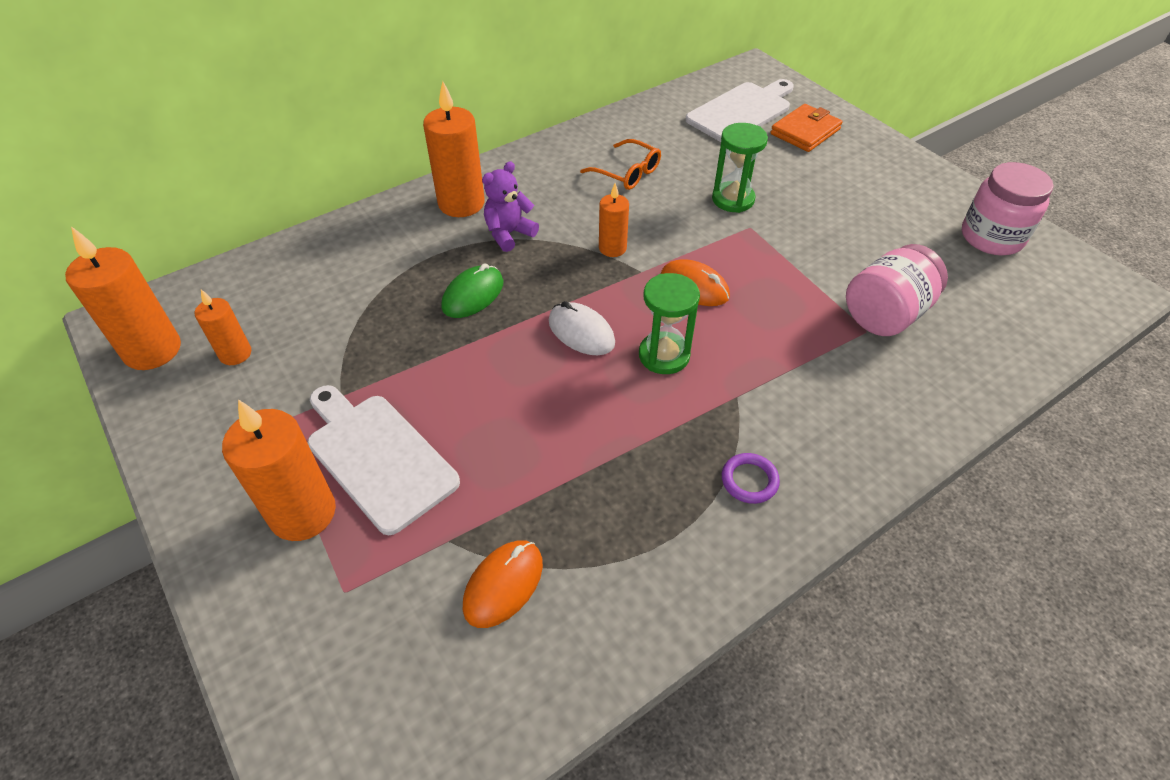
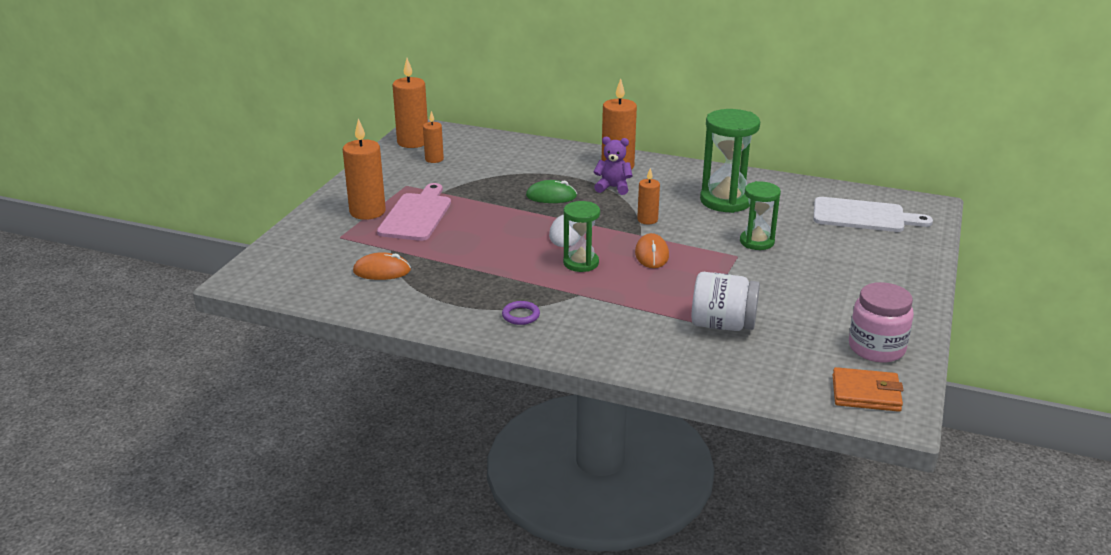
camera: 55 degrees right, 20 degrees down
(378, 457) = (417, 215): white cutting board -> pink cutting board
(627, 173) = (725, 201): orange glasses -> green hourglass
(805, 131) = (882, 245): orange wallet -> orange wallet (866, 393)
(885, 314) = (722, 325): pink jar -> white jar

